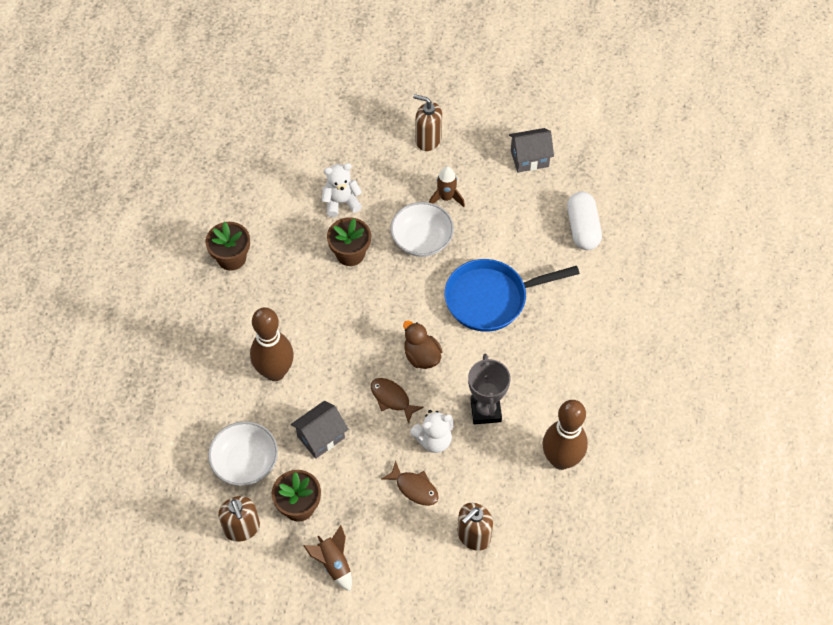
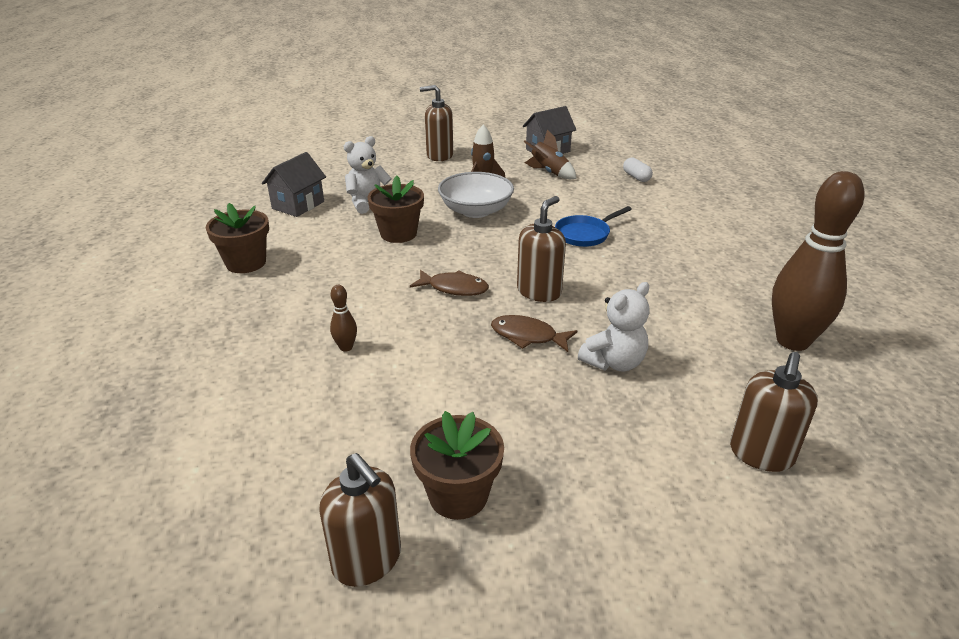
camera: 20 degrees left, 25 degrees down
(245, 462) = (338, 460): white bowl -> none
(275, 372) = (346, 347): brown bowling pin -> brown bowling pin, size x0.40
(321, 437) = (449, 399): grey house -> grey house (298, 205)
(333, 563) = (567, 565): brown rocket -> brown rocket (549, 172)
(414, 488) = (628, 421): brown fish -> brown fish (454, 288)
(421, 356) = (539, 292): brown duck -> brown soap dispenser
(485, 410) = (657, 319): grey trophy -> none
(491, 298) = (585, 234): blue pan -> blue pan, size x0.54
(582, 228) = (636, 177): white capsule -> white capsule, size x0.53

